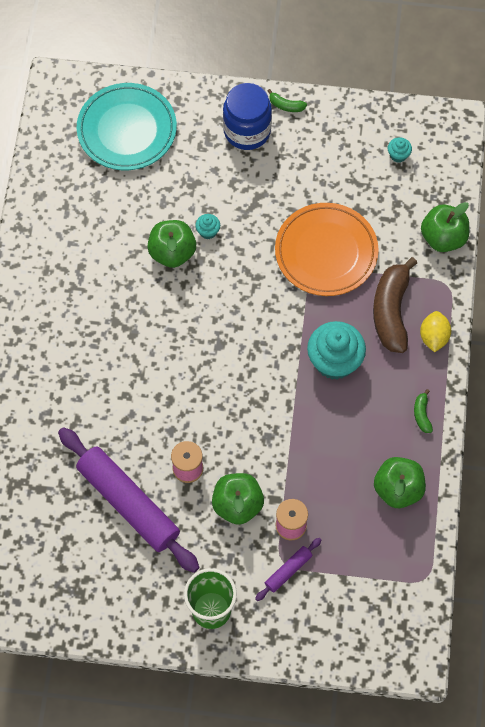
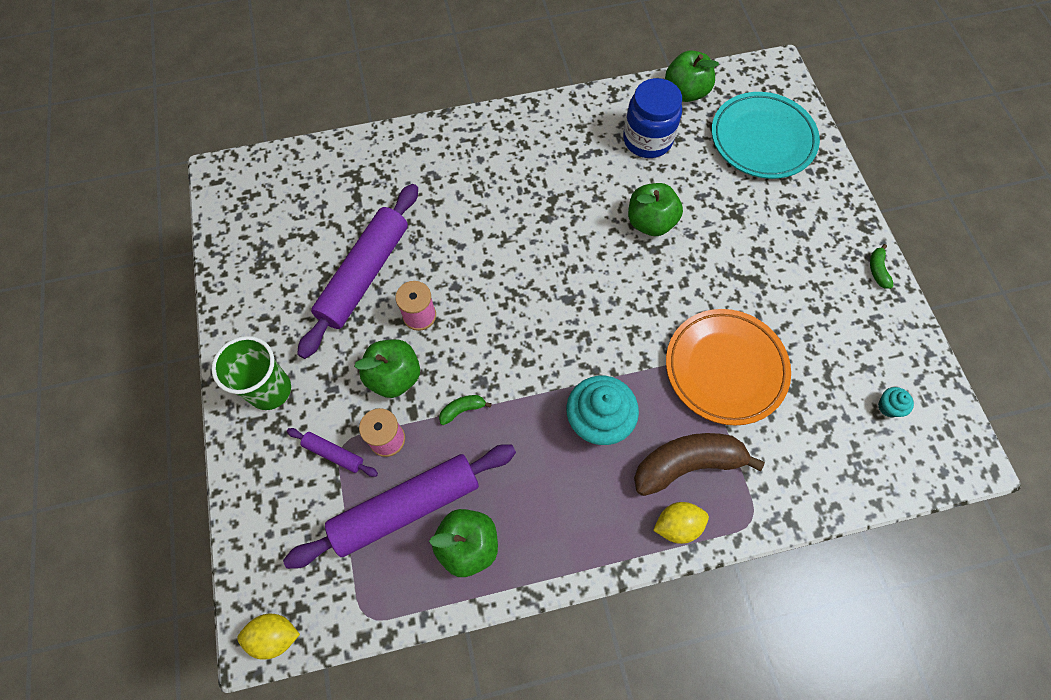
camera: 70 degrees right, 0 degrees up
(208, 231) = (690, 246): turquoise cupcake -> none
(247, 131) = (825, 243): blue jar -> blue jar (647, 140)
(353, 526) = (406, 507): none -> purple rolling pin
(418, 649) = (275, 636): none -> yellow lemon
(422, 414) = (572, 543): green banana -> green banana (462, 410)
(443, 238) = (811, 494): green apple -> green apple (685, 92)

